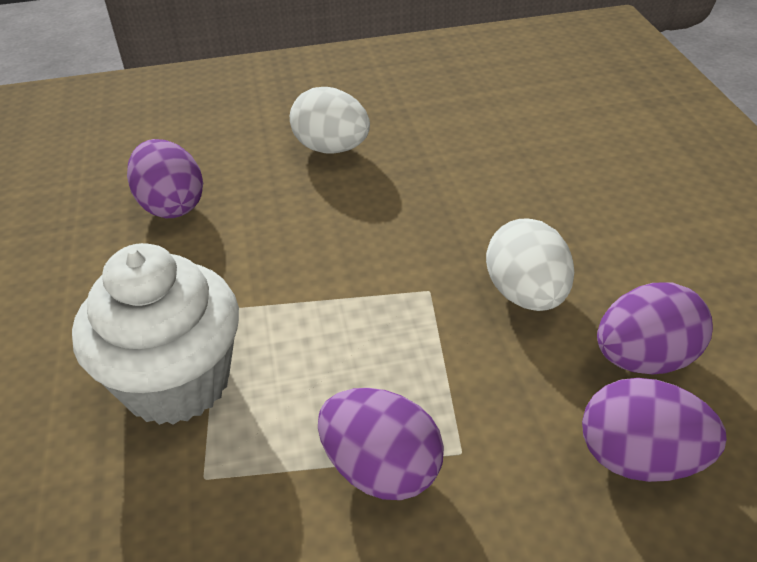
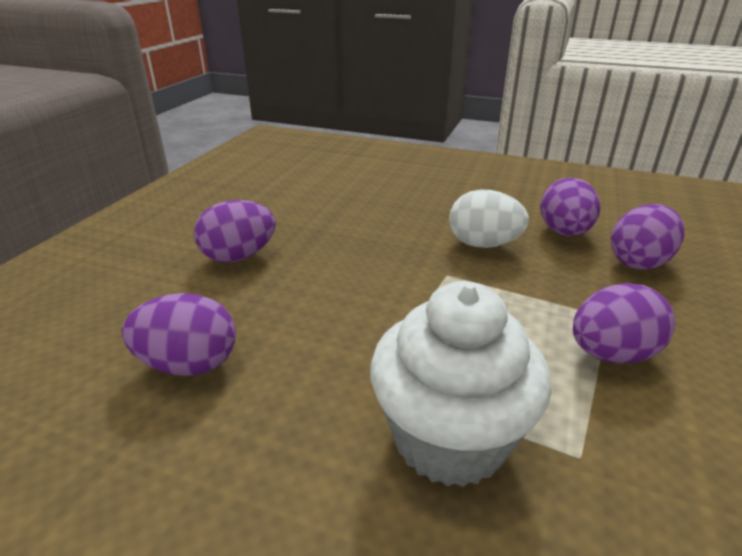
camera: 60 degrees left, 10 degrees down
(332, 148) = (239, 256): white egg -> purple egg

